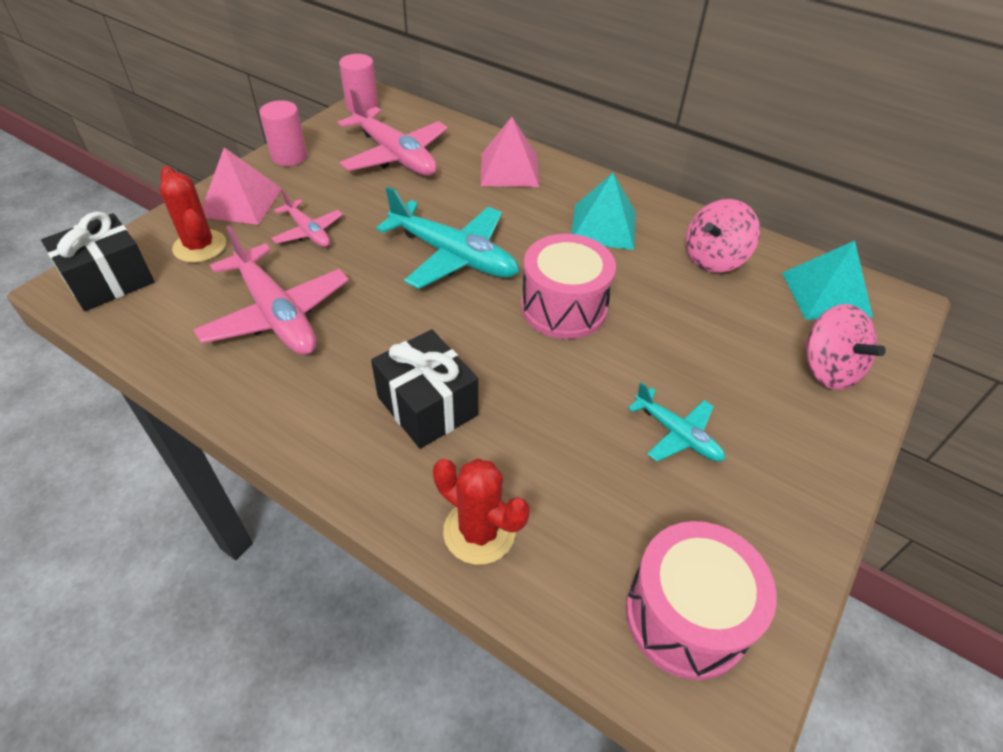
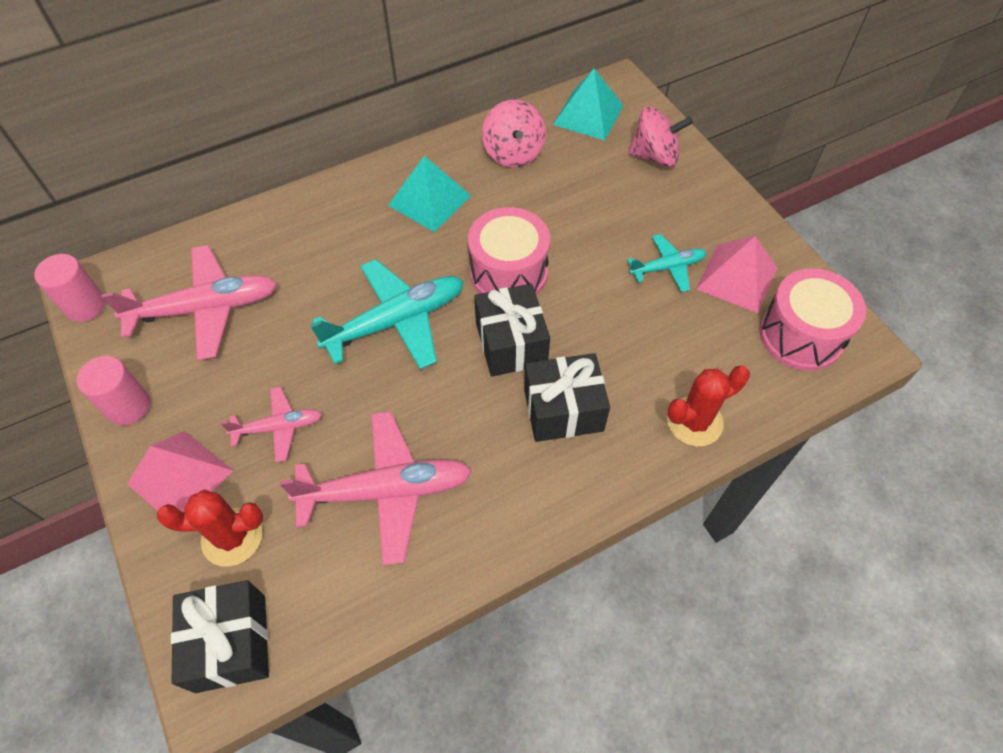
camera: 60 degrees left, 10 degrees up
(481, 339) = (511, 343): none -> black gift
(509, 169) = (301, 228): pink pyramid -> pink pyramid (736, 278)

